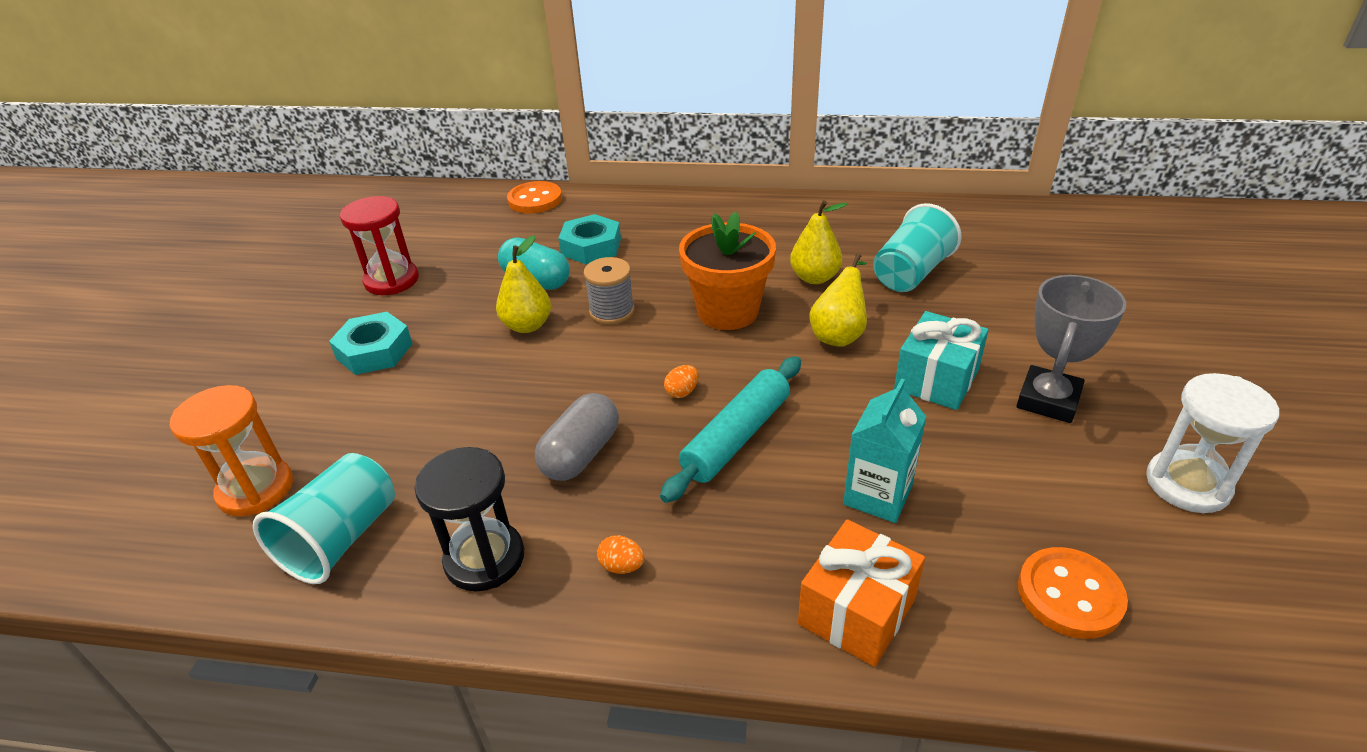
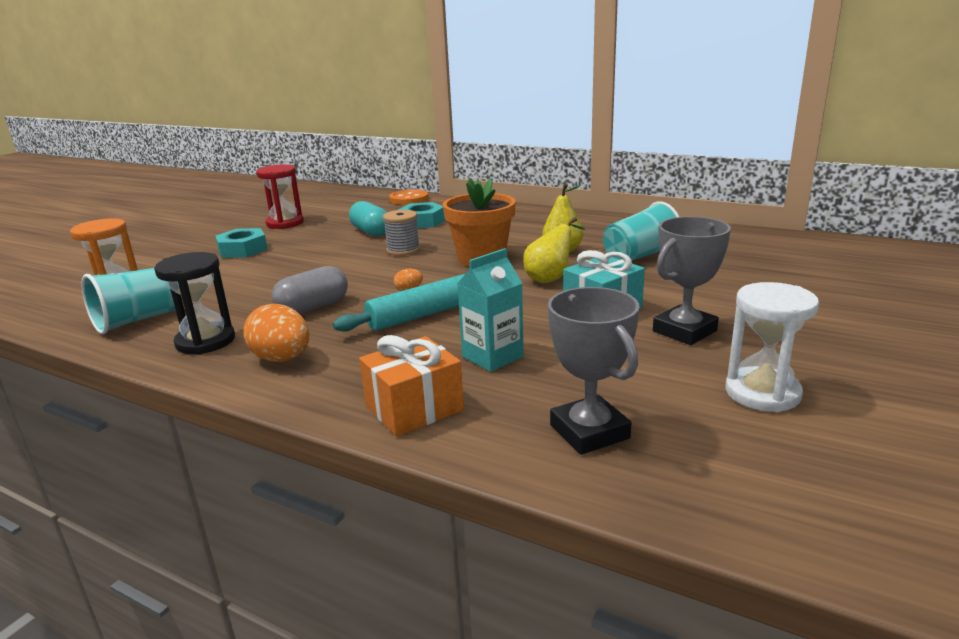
camera: 20 degrees right, 15 degrees down
(527, 325) = (343, 250): yellow pear -> none
(622, 566) = (282, 359): orange egg -> orange egg, size x2.08
(1069, 595) = (589, 432): orange button -> grey trophy

